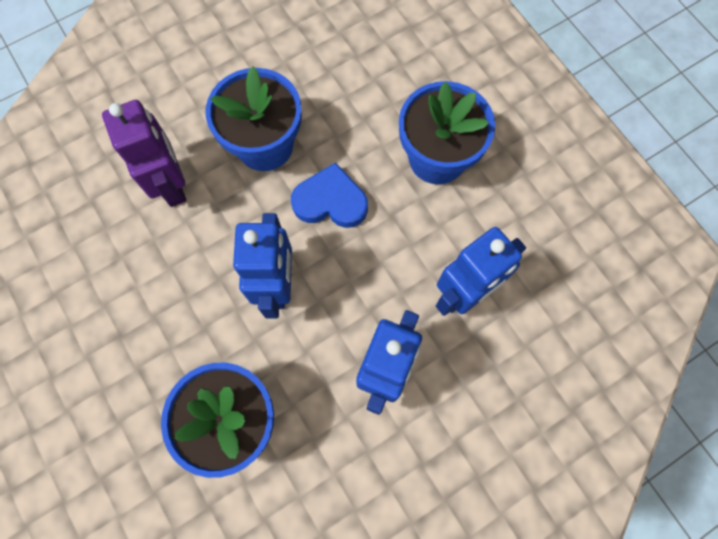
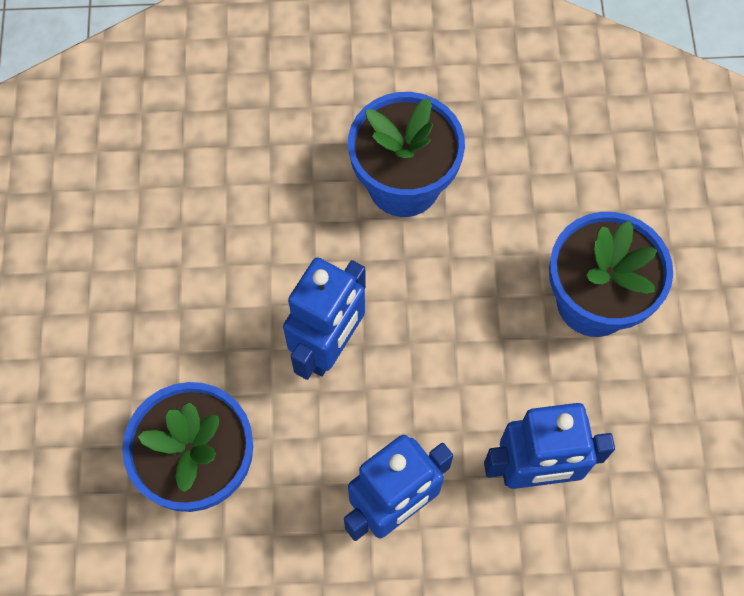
camera: 30 degrees right, 5 degrees down
(172, 184) = (278, 175): purple robot -> none
(330, 201) = (441, 286): blue heart -> none

